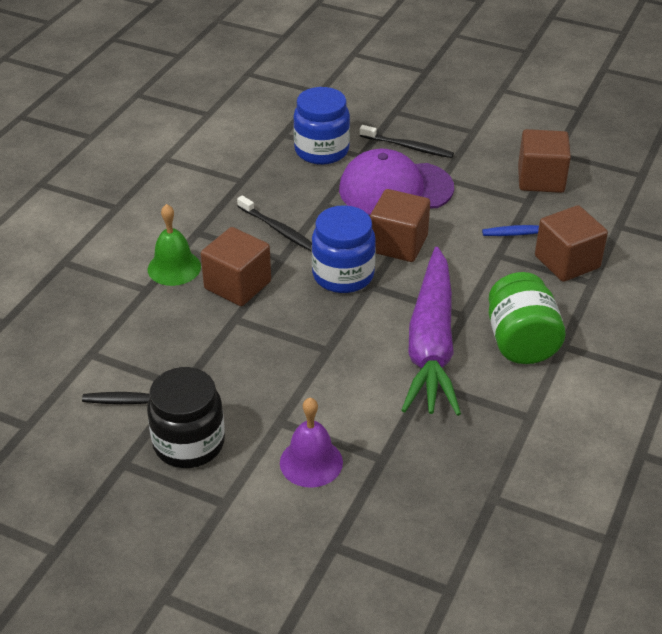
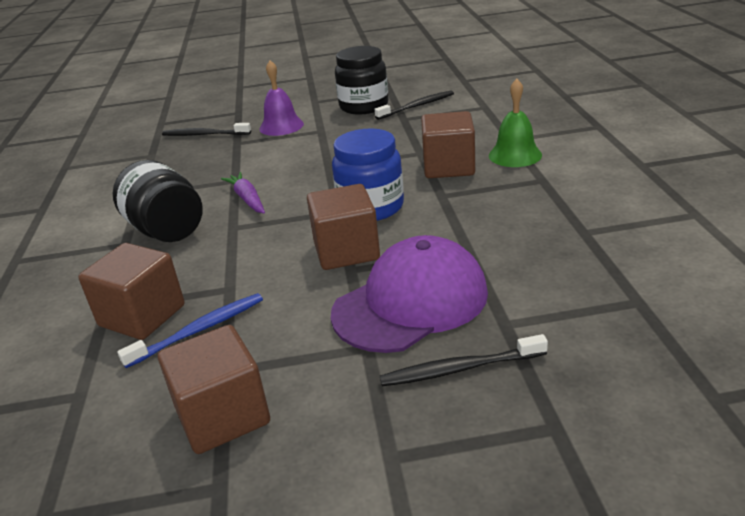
camera: 150 degrees right, 10 degrees down
(279, 230) = (476, 211): black toothbrush -> black toothbrush (204, 134)
(321, 151) = (559, 304): blue jar -> none
(431, 344) = (247, 199): purple carrot -> purple carrot, size x0.43
(521, 342) = (167, 230): green jar -> black jar

